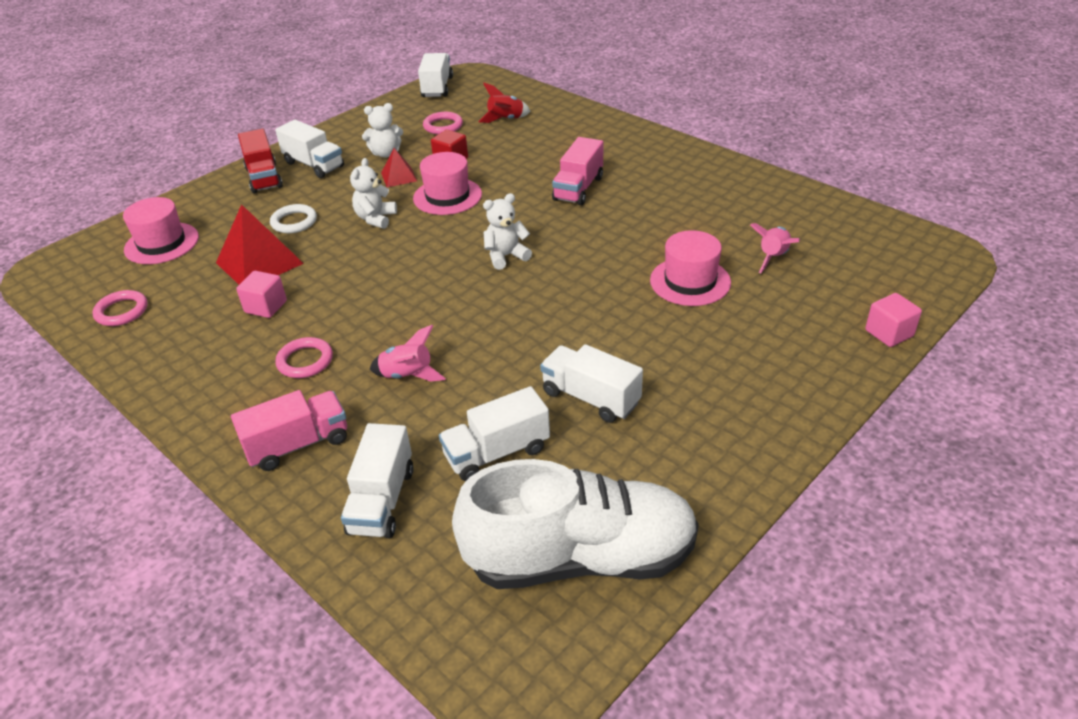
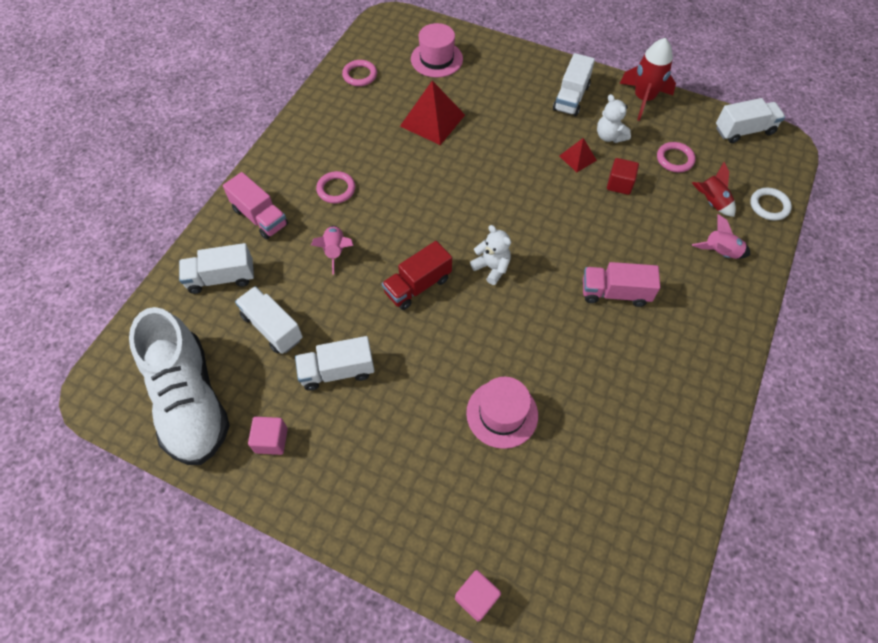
camera: 70 degrees right, 20 degrees up
(264, 178) = (539, 76): red truck -> red truck (417, 286)
(266, 307) = (385, 145): pink cube -> pink cube (271, 440)
(294, 222) = (488, 118): white ring -> white ring (769, 206)
(354, 126) = (643, 99): none -> red rocket
(375, 219) = (511, 165): white teddy bear -> none
(447, 196) = (562, 200): pink hat -> none
(590, 398) = (337, 371): white truck -> white truck turned 120 degrees counterclockwise
(773, 257) = (563, 480): pink rocket -> pink rocket (720, 253)

